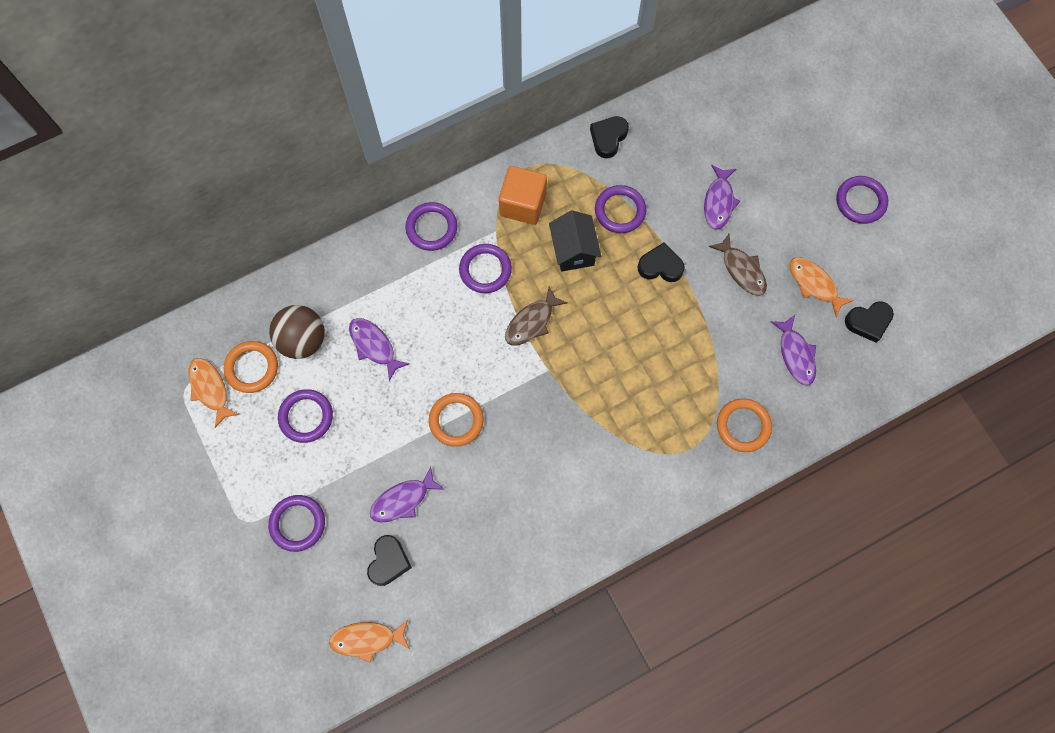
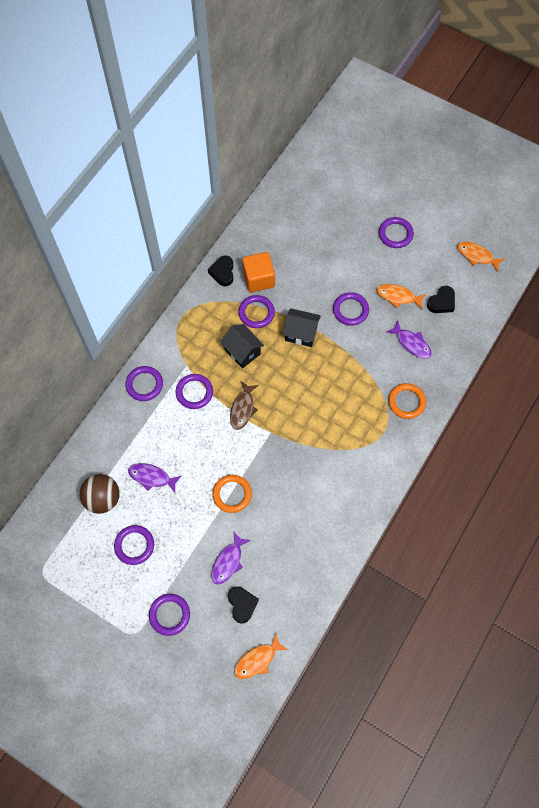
camera: 30 degrees left, 5 degrees down
(210, 389) = (60, 563): orange fish -> orange fish (477, 256)
(252, 368) = (79, 534): orange ring -> none
(523, 204) = (193, 340): orange cube -> orange cube (258, 279)
(660, 266) = (301, 333): black heart -> black house
(719, 202) = (313, 277): purple fish -> none
(741, 270) = (350, 310): brown fish -> purple ring

